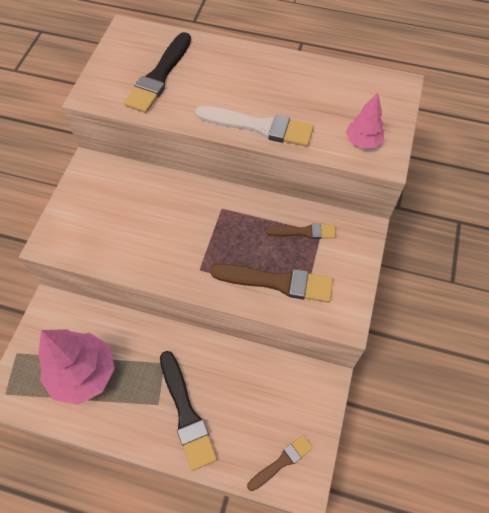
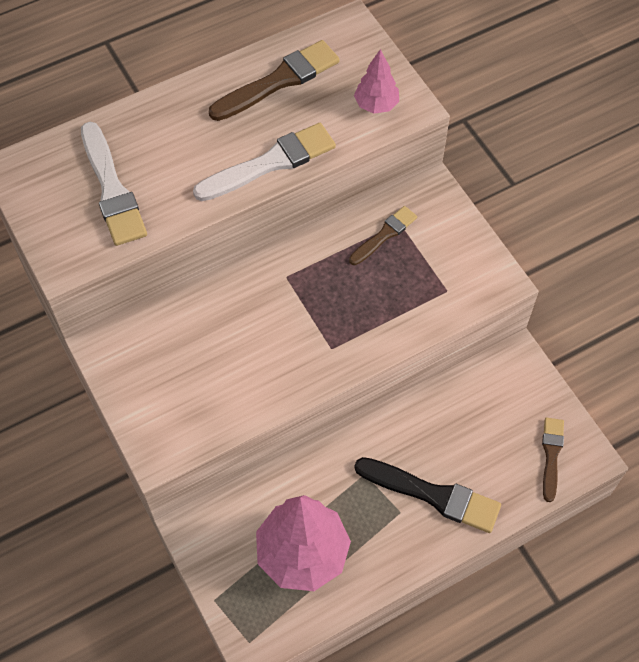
camera: 45 degrees left, 0 degrees up
(159, 76) = (112, 189): black brush -> white brush
(277, 282) = (411, 299): brown brush -> brown brush (279, 81)

